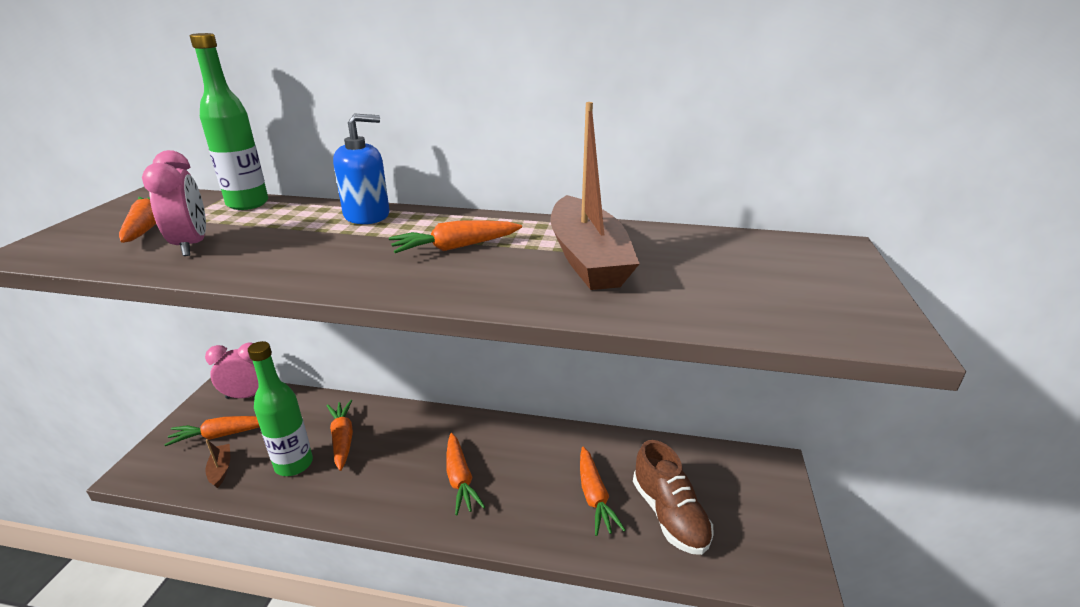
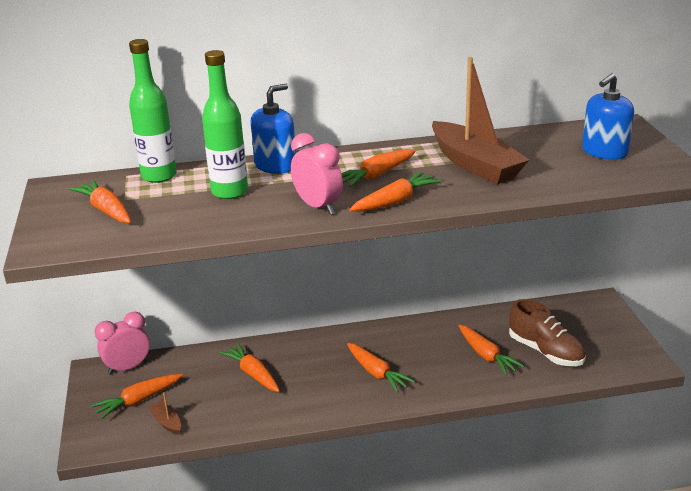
camera: 20 degrees left, 0 degrees up
(192, 245) = (173, 215): pink clock -> pink clock (318, 207)
(294, 464) = (228, 402): green bottle -> green bottle (229, 192)
(437, 284) = (395, 201): none -> orange carrot
(783, 277) = (604, 152): none -> blue soap dispenser

